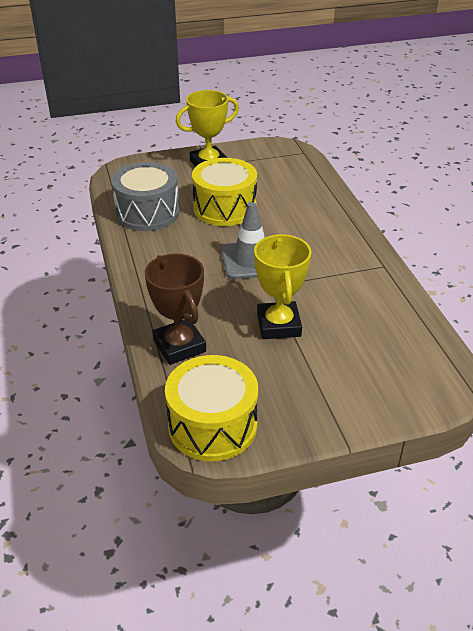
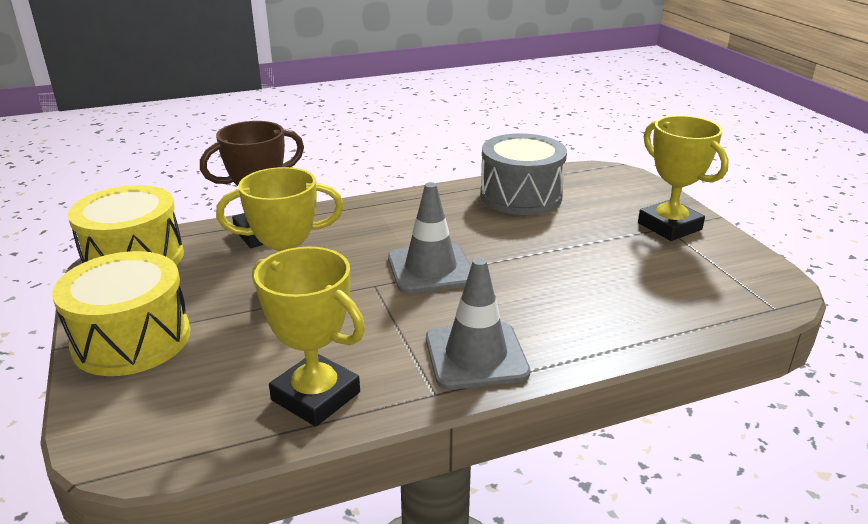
camera: 85 degrees right, 10 degrees down
(225, 208) = (554, 244): yellow drum -> yellow drum (132, 339)
(349, 249) = (476, 356): none -> grey traffic cone
(391, 309) = (316, 396): none -> yellow trophy

